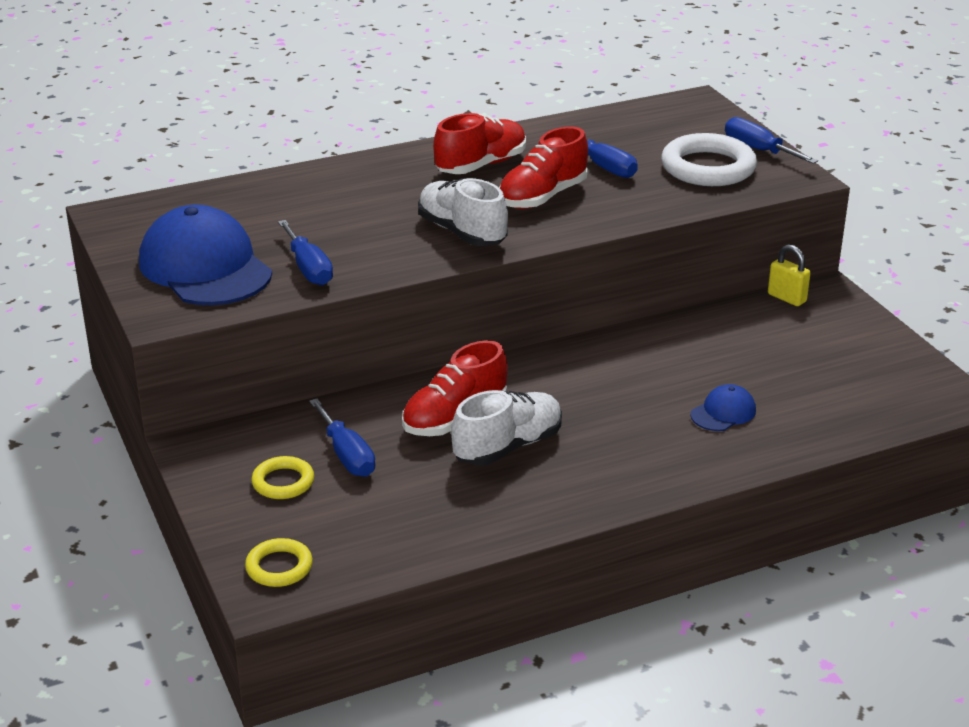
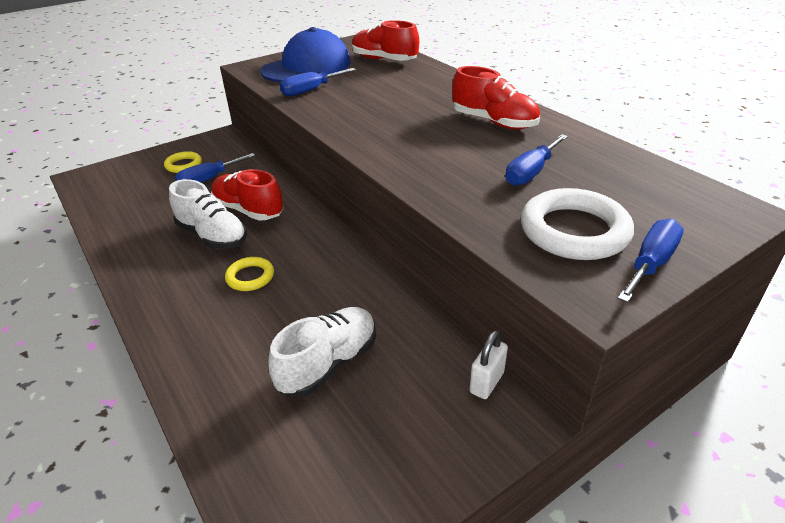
camera: 80 degrees right, 5 degrees up
(279, 567) = (104, 177): yellow ring -> yellow ring (250, 277)
(462, 232) = (376, 128): white shoe -> white shoe (328, 363)
(542, 197) = (452, 151): red shoe -> red shoe (384, 60)
(723, 412) = (257, 345): blue cap -> none
(787, 298) = (486, 382): yellow padlock -> white padlock

